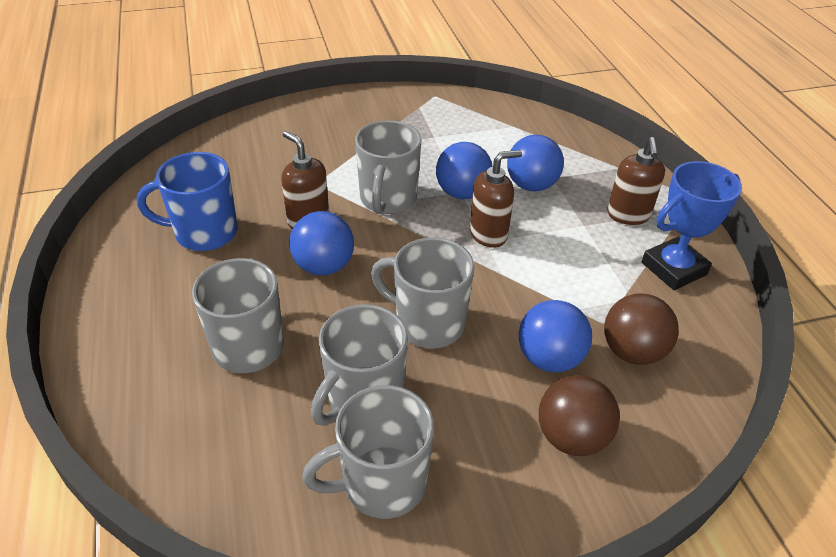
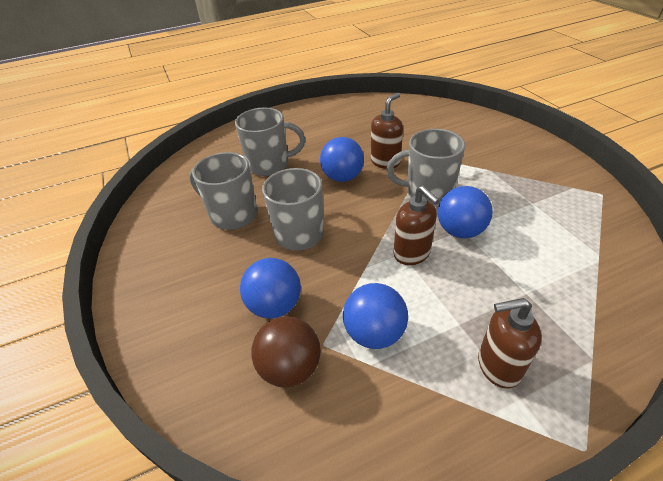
camera: 85 degrees right, 0 degrees up
(204, 233) = (356, 129): blue mug -> none
(381, 483) = (172, 232): grey mug -> none
(531, 185) = (501, 277): blue ball -> blue ball (374, 333)
(571, 437) = (199, 324): brown ball -> none
(673, 268) = (422, 413): blue trophy -> none

